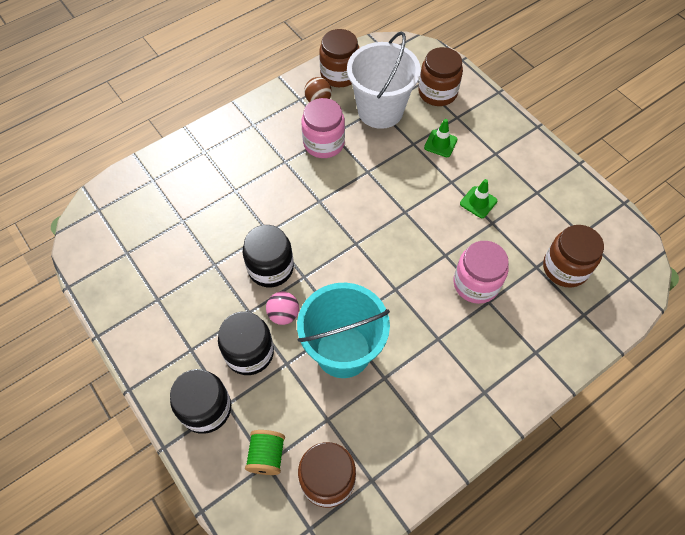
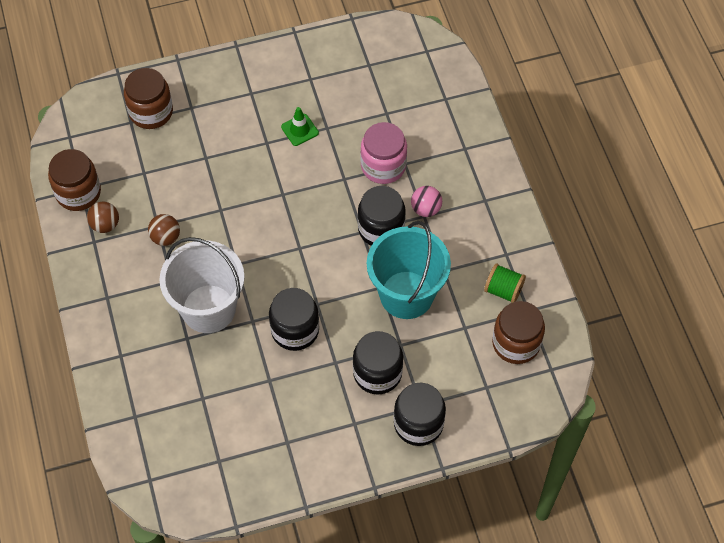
camera: 70 degrees left, 0 degrees up
(267, 456) = (479, 384): green spool -> green spool (503, 290)
(283, 314) = (350, 333): pink ball -> pink ball (426, 209)
(324, 143) = (165, 237): pink jar -> brown ball
(380, 111) = (148, 172): white bucket -> white bucket (208, 308)
(405, 304) = (381, 229): none -> black jar
(440, 143) = (217, 134): green traffic cone -> none
(565, 268) = (396, 92): brown jar -> none

